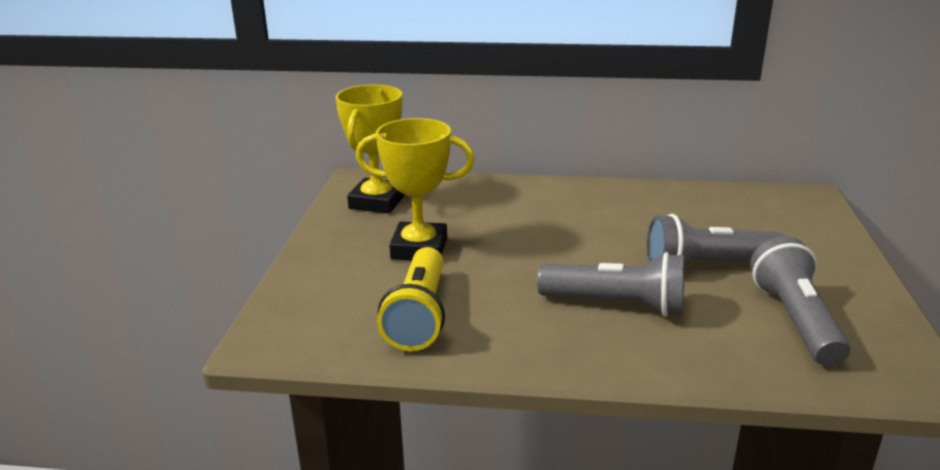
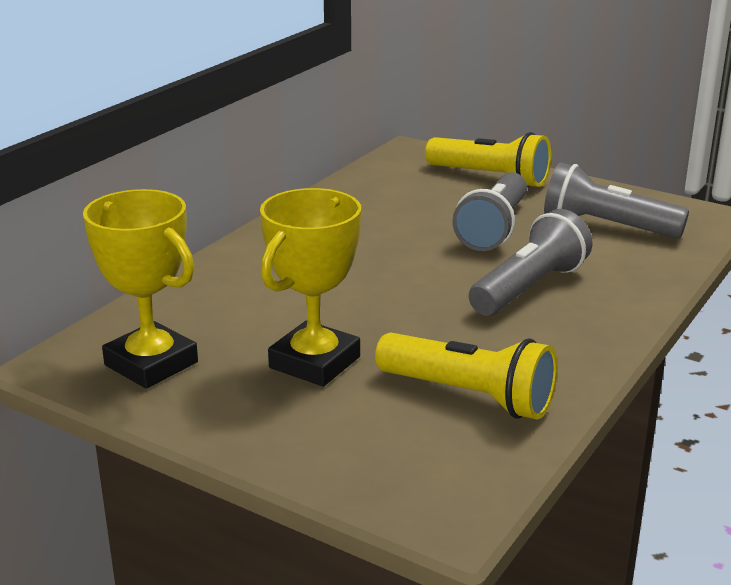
camera: 65 degrees left, 0 degrees up
(812, 241) = (490, 178): none -> yellow flashlight

